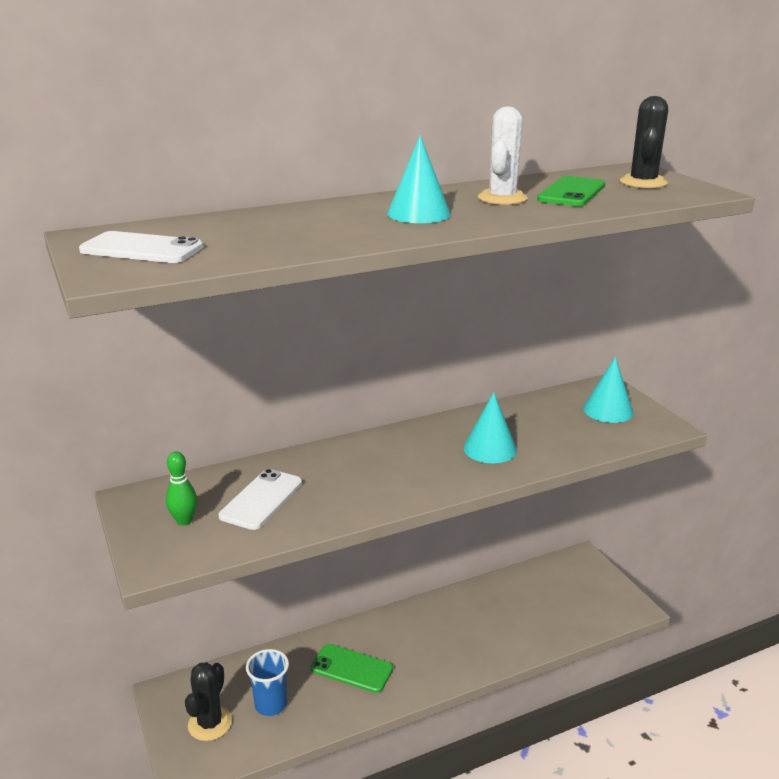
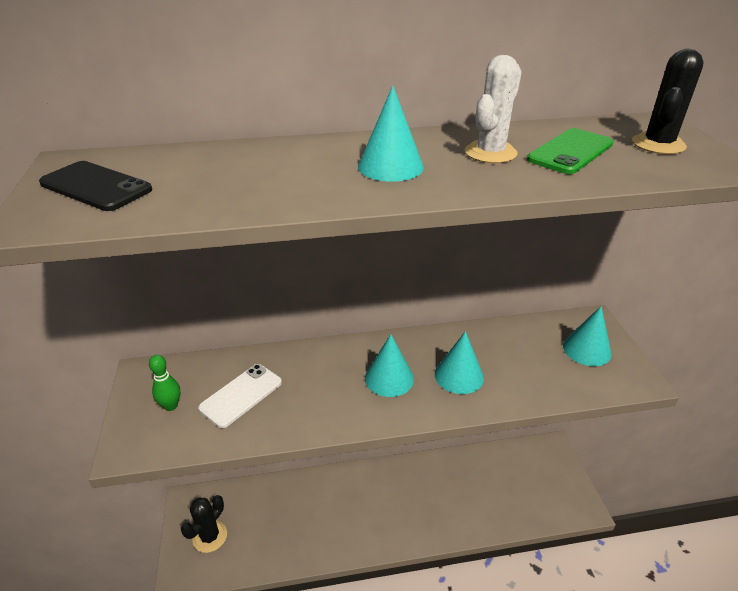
camera: 15 degrees right, 10 degrees up
(141, 249) = (96, 187): white phone -> black phone
(271, 704) = (259, 531): blue cup -> none
(352, 668) = (330, 512): green phone -> none
(418, 461) = (389, 378): none -> turquoise cone

